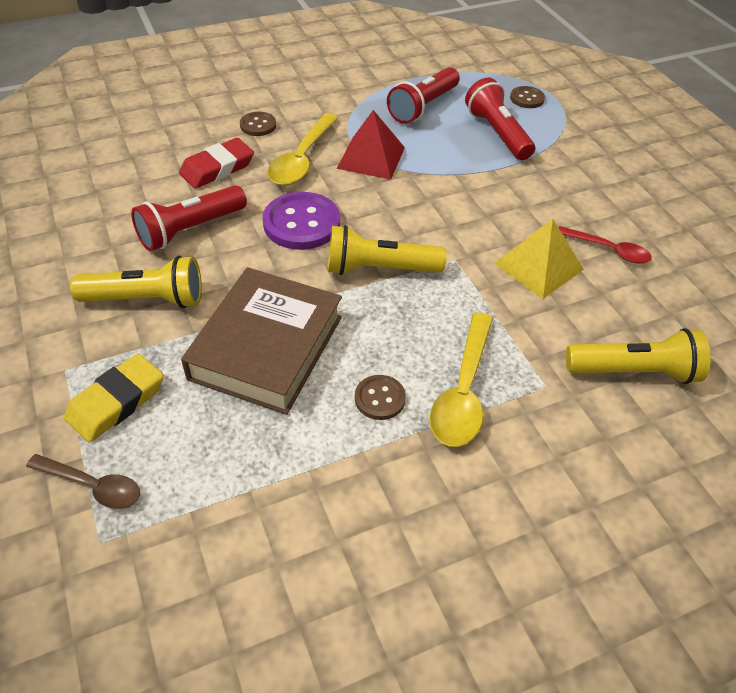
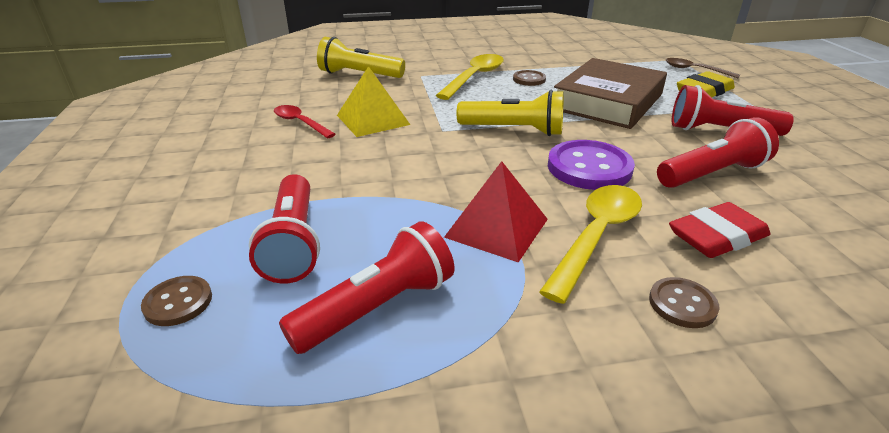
camera: 165 degrees left, 15 degrees down
(147, 299) = (720, 131): yellow flashlight -> red flashlight

